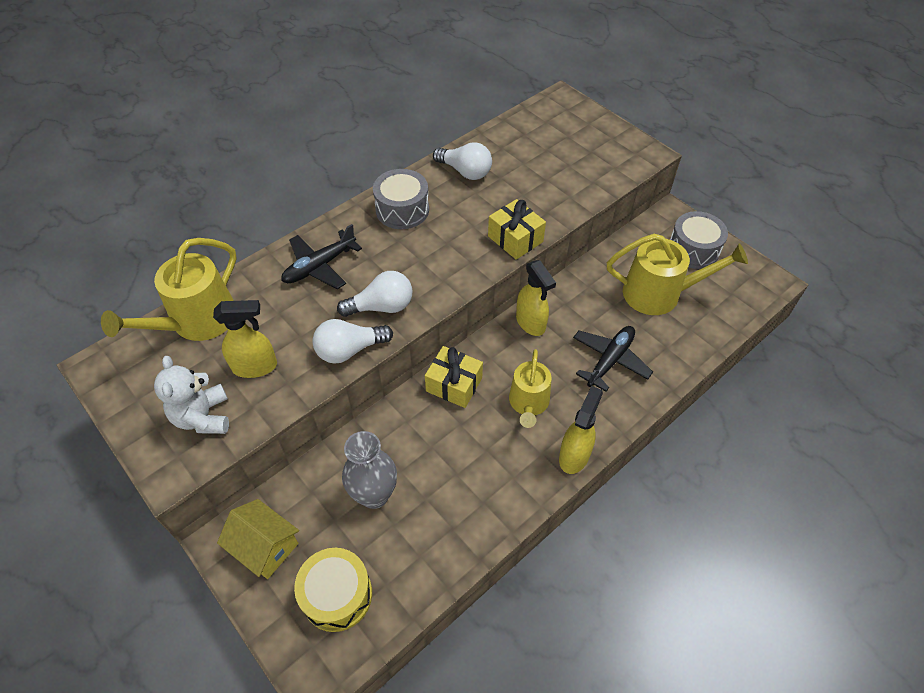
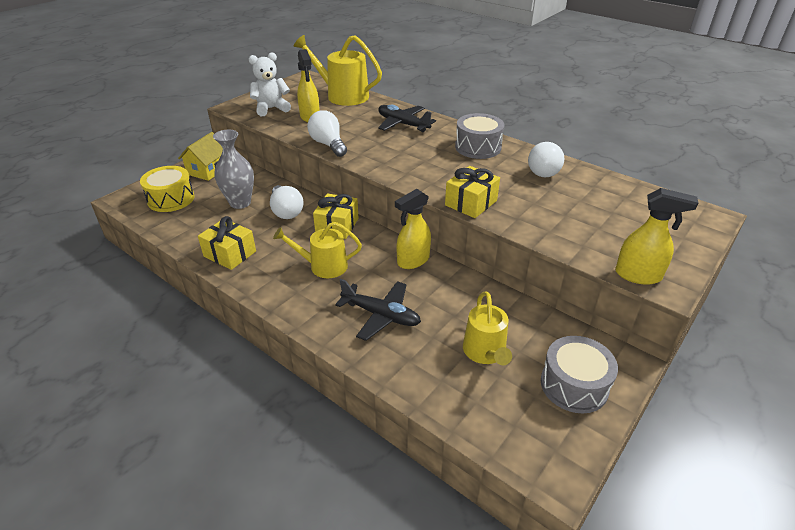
camera: 80 degrees right, 15 degrees down
(381, 307) = (371, 151): white light bulb -> white light bulb (286, 211)
(490, 502) = (230, 254): none -> yellow gift
(574, 455) = (272, 296): yellow spray bottle -> yellow spray bottle (638, 275)
(659, 293) = (485, 352): yellow watering can -> yellow watering can, size x0.66

